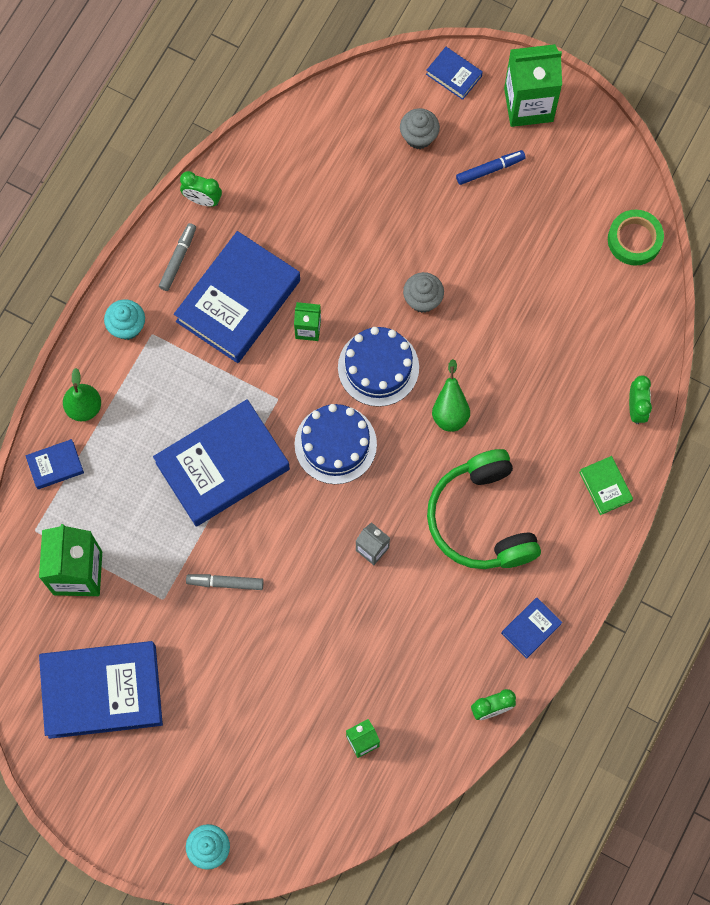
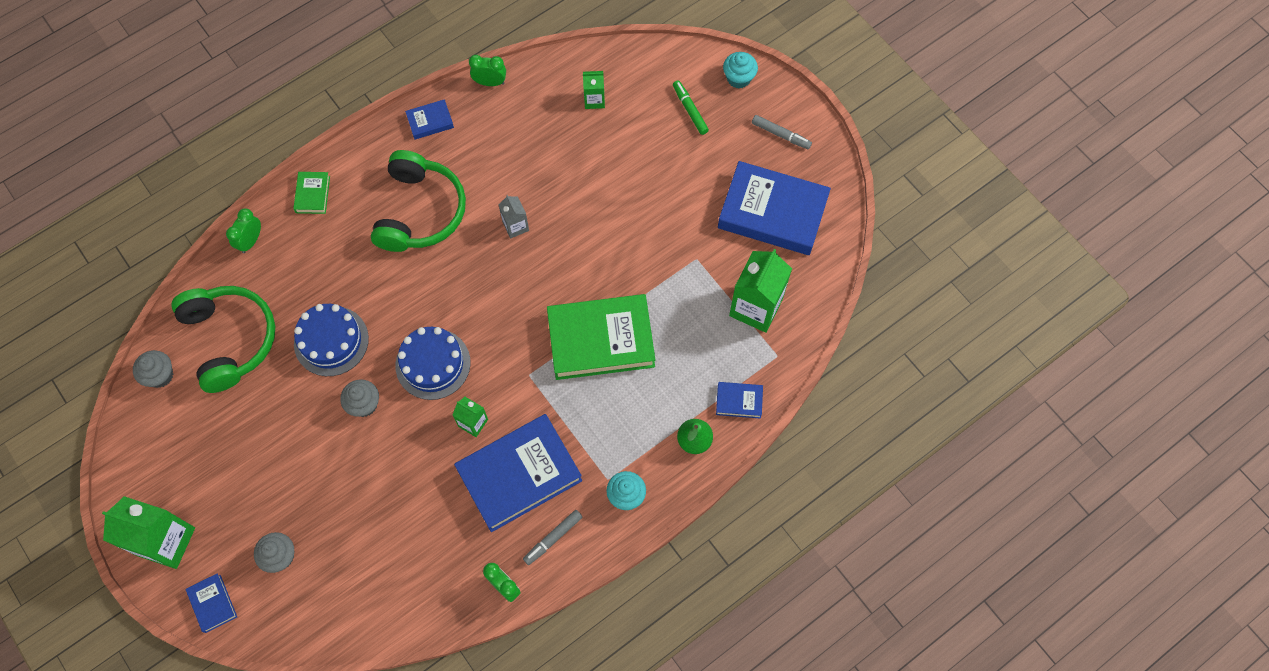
camera: 155 degrees left, 5 degrees down
(222, 466) = (601, 340): blue book -> green book
(225, 583) = (641, 250): grey marker -> grey marker (780, 134)
(247, 778) = (690, 110): none -> green marker
(335, 444) = (501, 317): blue cake -> blue cake (331, 341)
(450, 411) = (395, 303): green pear -> none
(489, 169) = (238, 495): blue marker -> none
(591, 302) = (230, 339): none -> green headphones
(634, 240) = (160, 375): green tape -> grey cupcake

